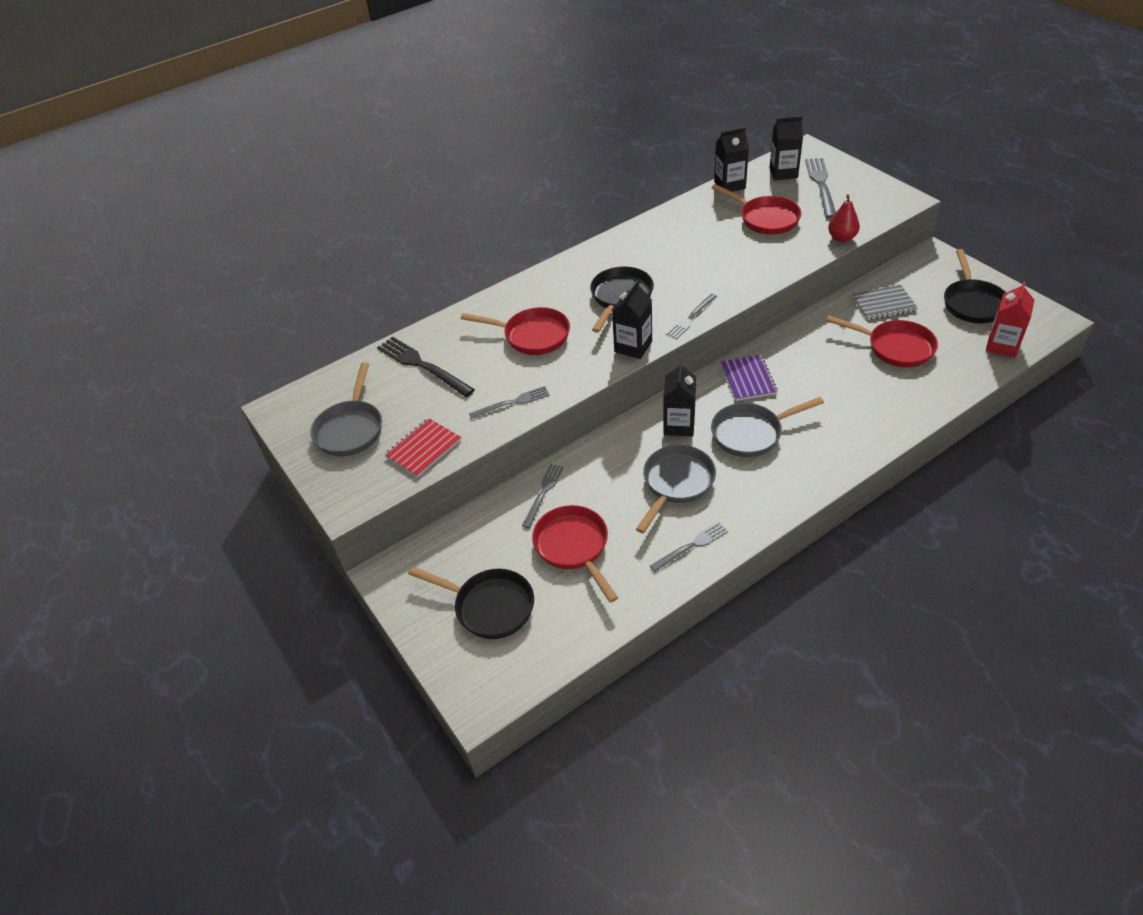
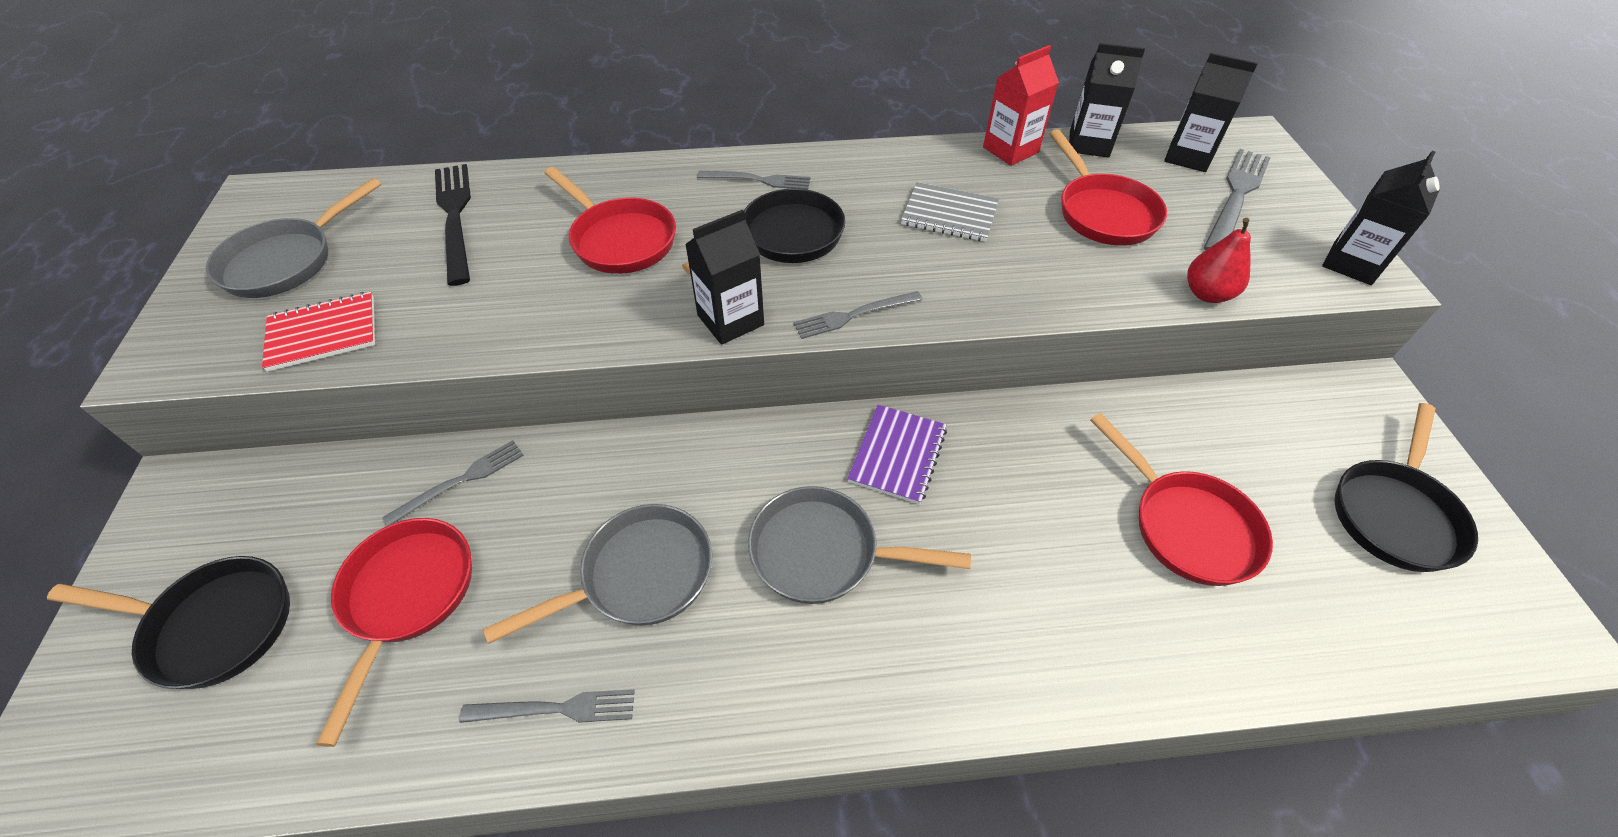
camera: 25 degrees right, 5 degrees up
(489, 606) = (214, 625): black pan -> black pan turned 45 degrees counterclockwise
(512, 403) = (493, 324): grey fork -> grey fork (758, 180)
(679, 425) = (732, 477): black carton -> black carton (1352, 263)
(883, 304) = (1221, 436): grey notebook -> grey notebook (949, 214)
(1002, 346) = (1404, 630): red carton -> red carton (1010, 150)

